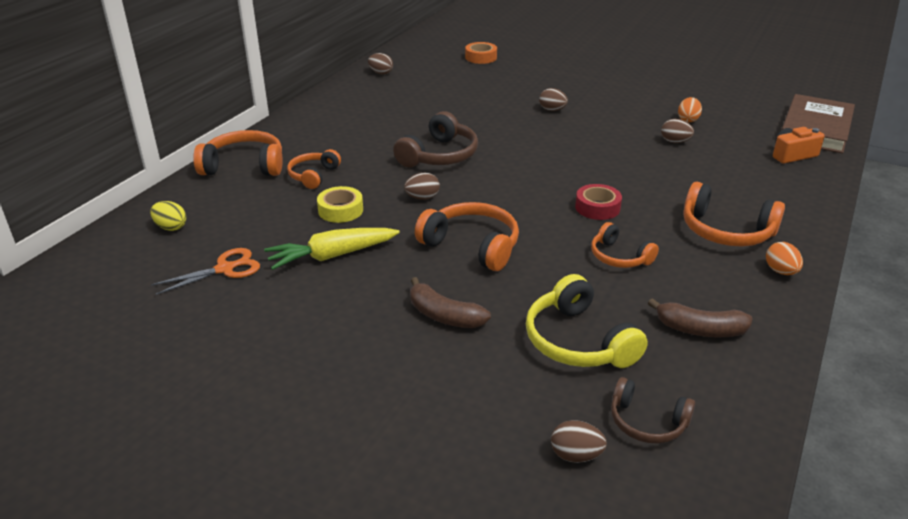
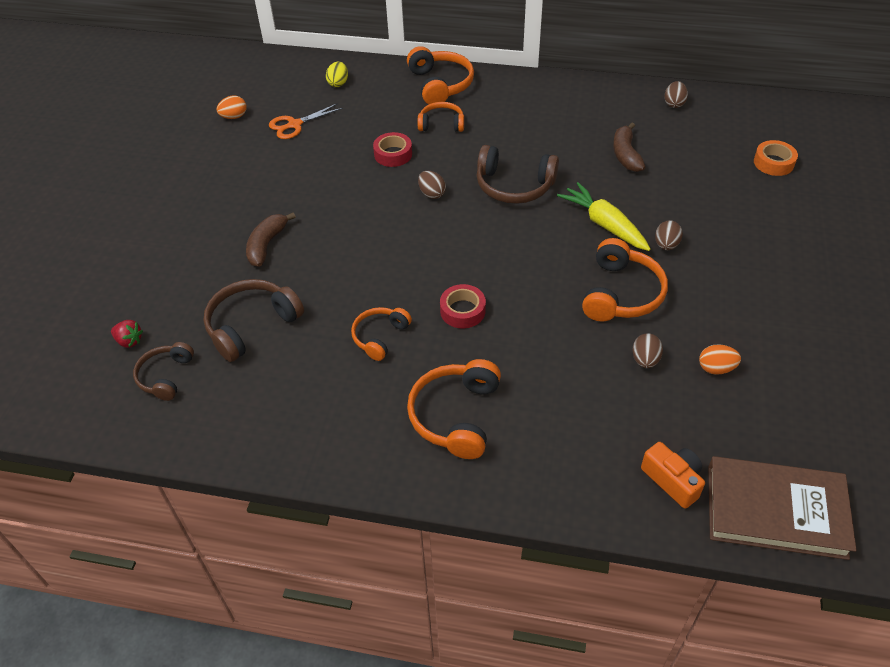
camera: 75 degrees right, 15 degrees up
(225, 269) = (295, 125): orange scissors -> orange scissors turned 105 degrees clockwise
(332, 256) = (327, 168): yellow carrot -> yellow carrot (604, 224)
(340, 210) = (393, 154): yellow tape -> red tape
(472, 246) = (366, 240): orange headphones -> orange headphones (620, 293)
(576, 455) = (129, 341): brown egg -> red strawberry
(578, 341) = (252, 325): yellow headphones -> brown headphones
(700, 330) = (283, 402): brown banana -> brown banana (625, 155)
(780, 271) = (393, 463): orange egg -> orange egg (234, 117)

